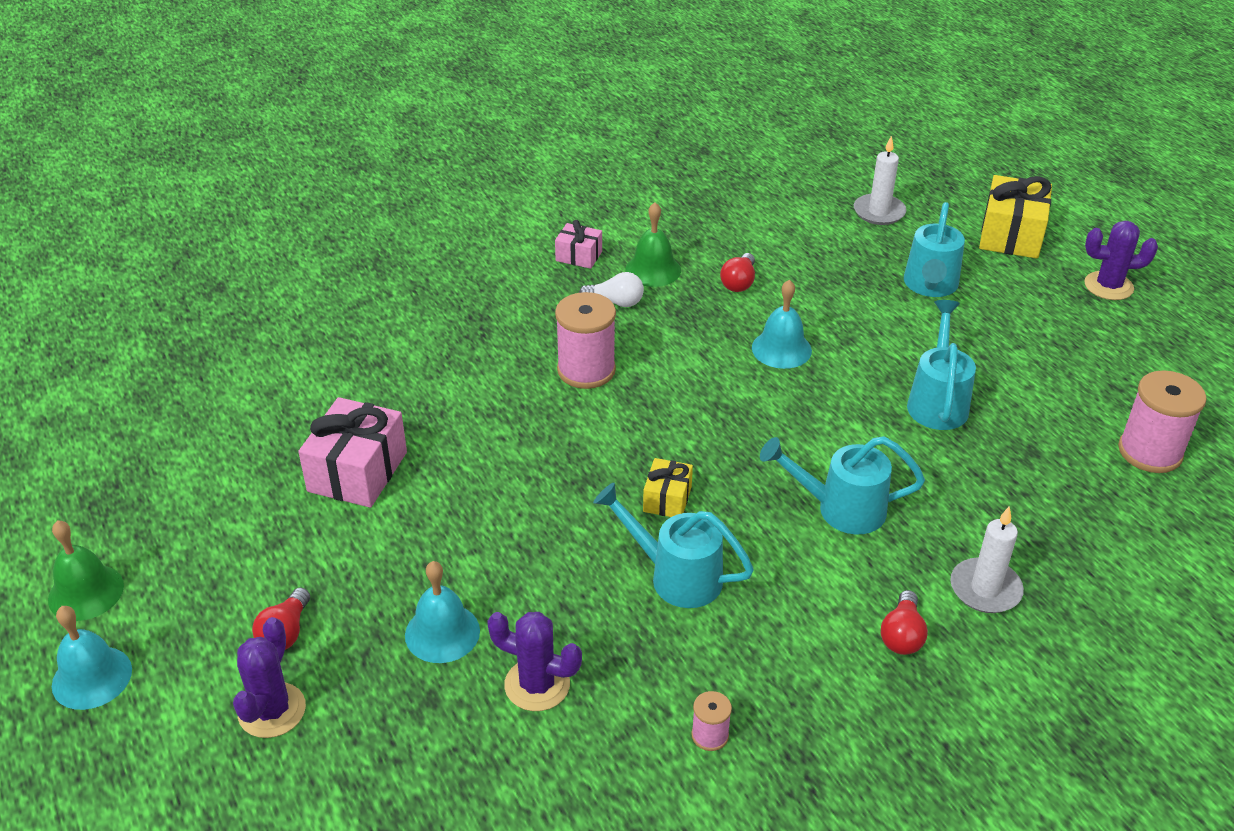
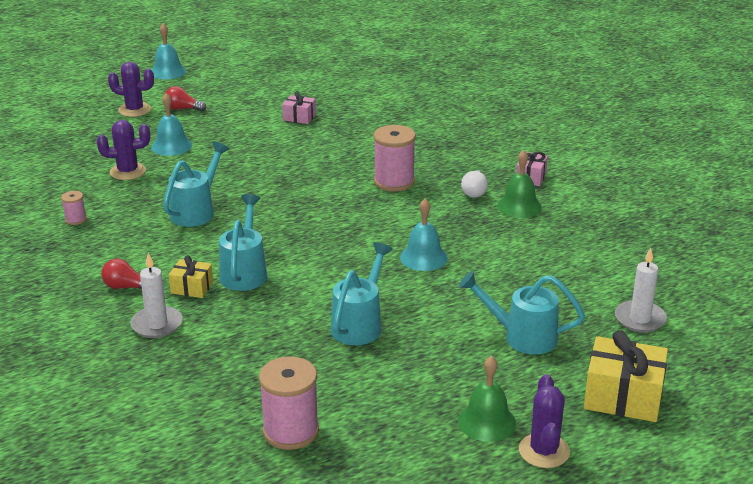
camera: 90 degrees right, 10 degrees down
(86, 592) = (221, 64): green bell -> green bell (487, 422)
(357, 472) = (299, 117): pink gift -> pink gift, size x0.55
(537, 685) = (128, 171): purple cactus -> purple cactus turned 60 degrees clockwise
(667, 499) = (263, 209): yellow gift -> yellow gift (192, 288)
(739, 282) = (509, 242): red light bulb -> none
(937, 402) = (359, 325): turquoise watering can -> turquoise watering can turned 75 degrees counterclockwise

